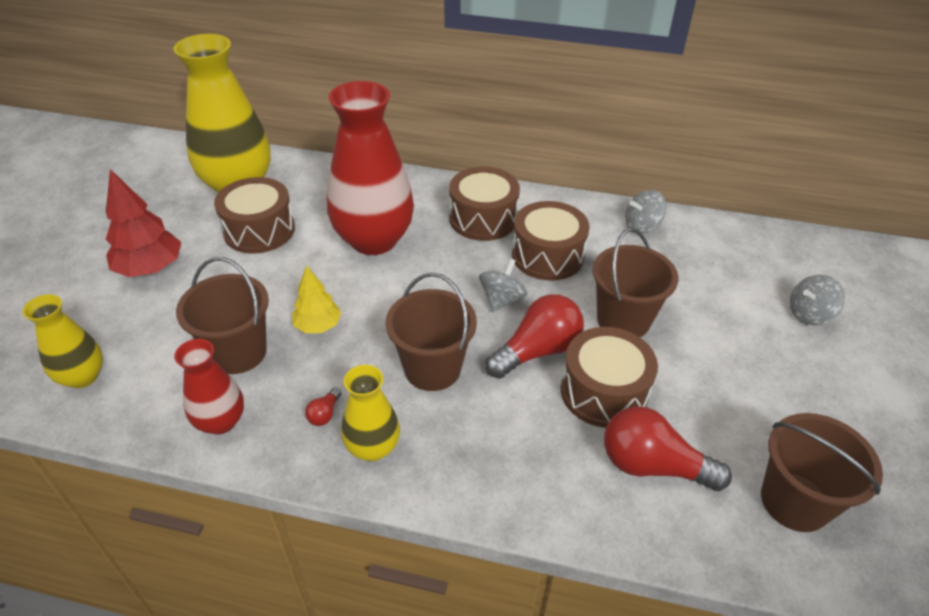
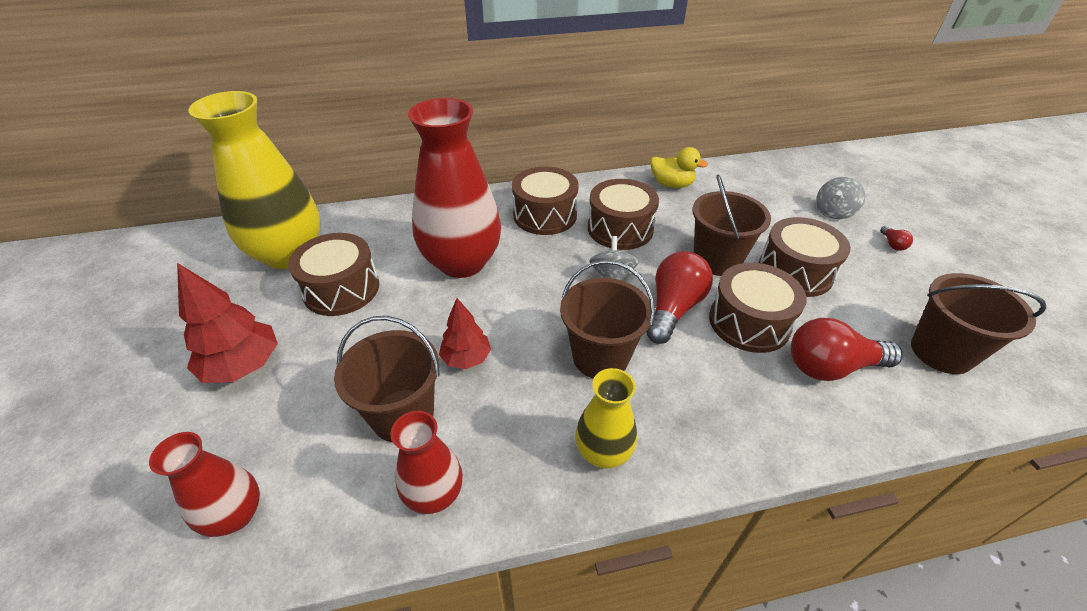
camera: 25 degrees left, 0 degrees up
(83, 376) = (235, 514): yellow vase -> red vase
(318, 326) = (466, 358): yellow tree -> red tree
(324, 414) = (534, 440): red light bulb -> red light bulb (892, 244)
(641, 226) = (671, 184): grey spinning top -> yellow duck
(700, 361) = (795, 272): none -> brown drum

